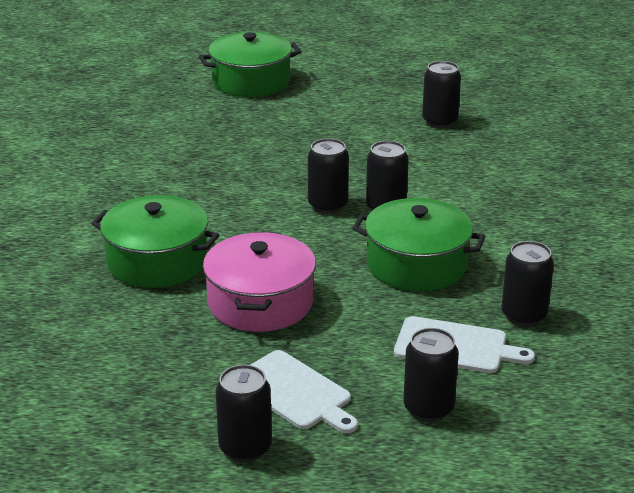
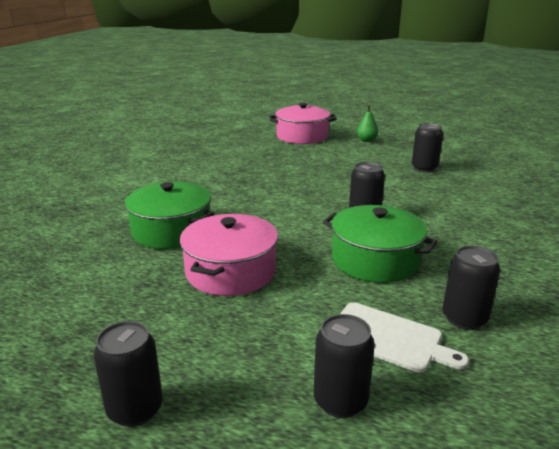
camera: 15 degrees right, 5 degrees down
(251, 81) = (302, 136): green pot -> pink pot
(294, 392) = (215, 357): white cutting board -> none
(328, 205) = (320, 209): black can -> none
(347, 78) = (366, 140): none -> green pear

